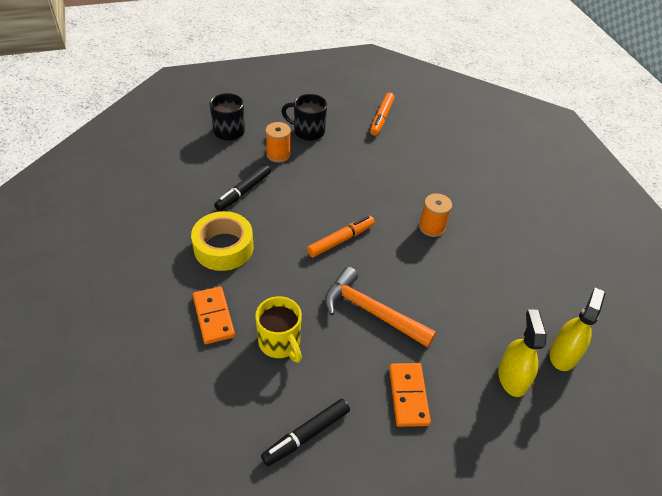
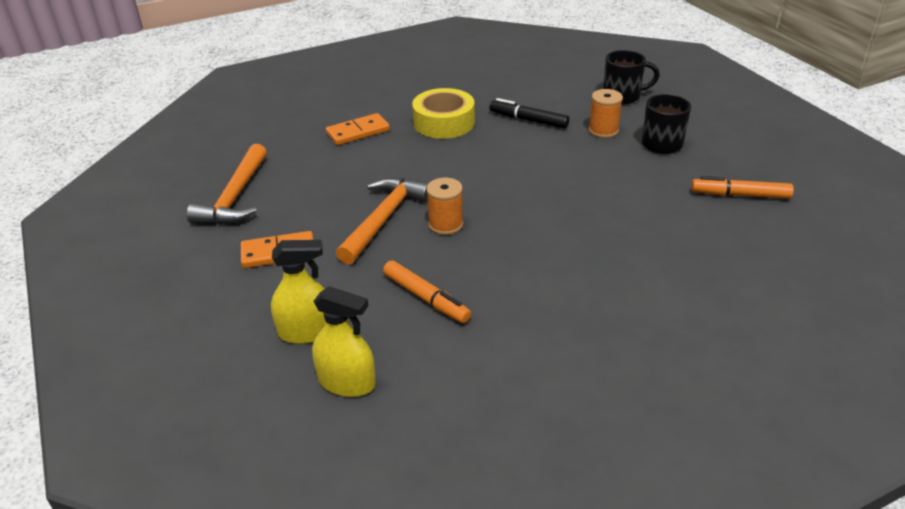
camera: 85 degrees right, 10 degrees down
(280, 343) = (334, 170): yellow mug -> none
(306, 435) = (235, 196): black marker -> orange hammer
(341, 240) = (483, 188): orange marker -> orange marker (426, 298)
(432, 227) = (536, 254): orange spool -> orange spool (445, 225)

